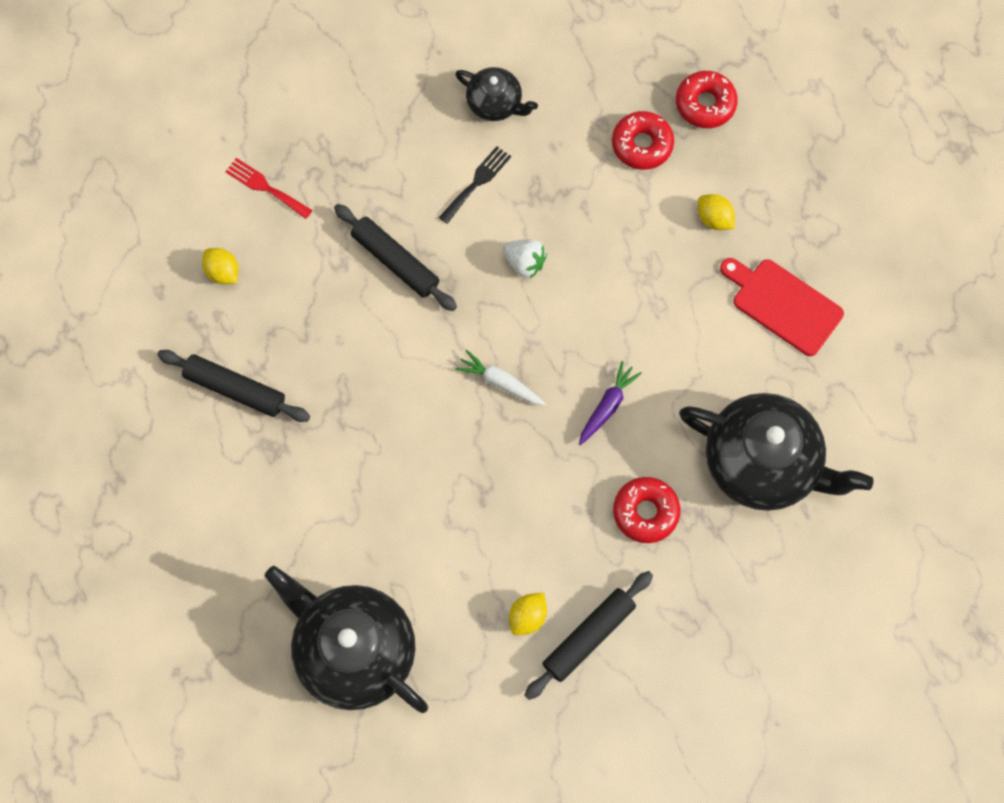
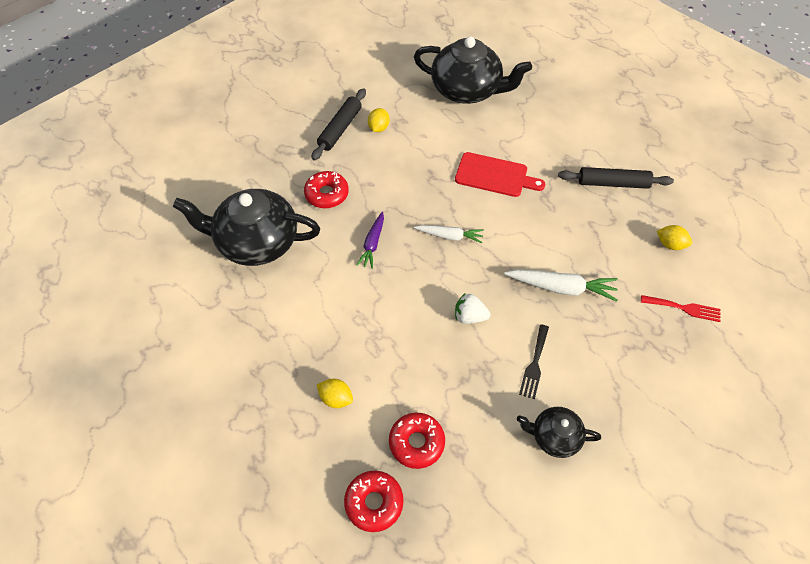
camera: 160 degrees right, 15 degrees down
(395, 262) = (561, 288): black rolling pin -> white carrot
(783, 304) = (264, 349): red cutting board -> red cutting board (494, 175)

